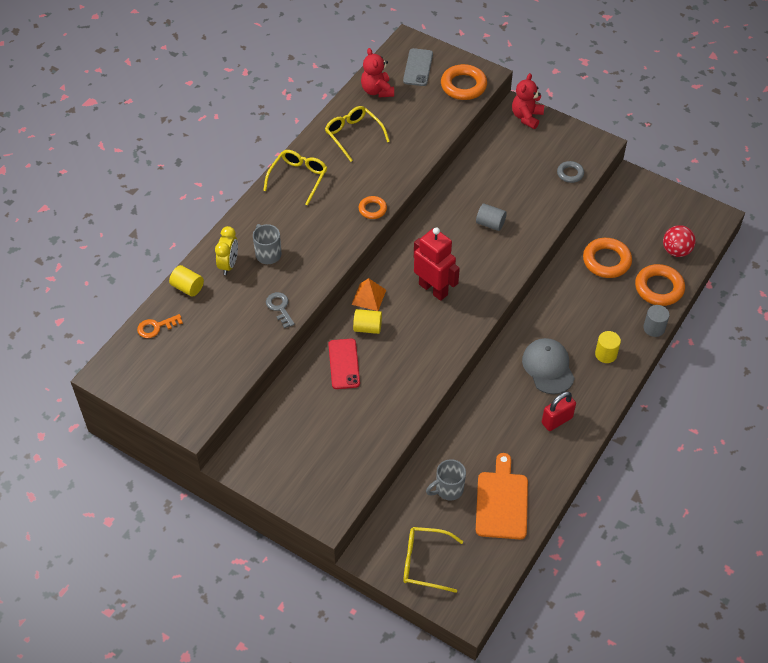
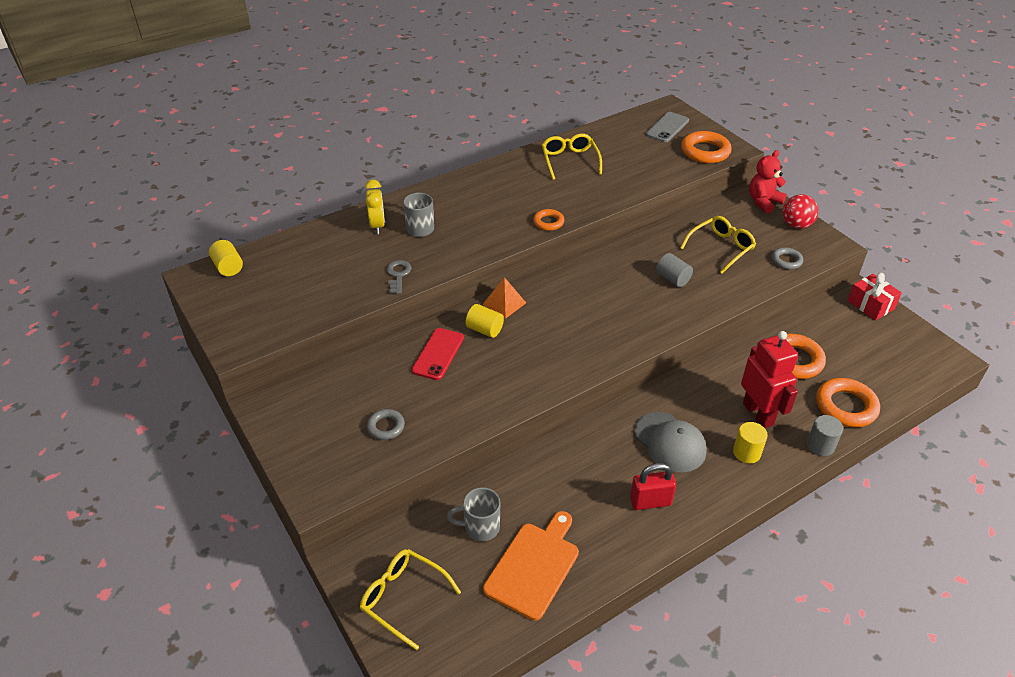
camera: 25 degrees right, 10 degrees down
(156, 327) = (272, 254): orange key -> none
(187, 287) = (326, 232): yellow cylinder -> yellow cylinder (228, 267)
(228, 265) = (377, 226): yellow clock -> yellow clock turned 45 degrees counterclockwise
(298, 178) = (493, 179): yellow glasses -> yellow glasses (721, 248)
(343, 442) = (386, 427): none -> grey ring
(377, 91) = (615, 134): red teddy bear -> none
(433, 289) = (576, 317): red robot -> red robot (758, 414)
(548, 367) = (670, 442): grey cap -> grey cap turned 135 degrees clockwise
(643, 187) = (870, 305): none -> red gift
(676, 251) = (884, 376): red ball -> red ball (796, 225)

